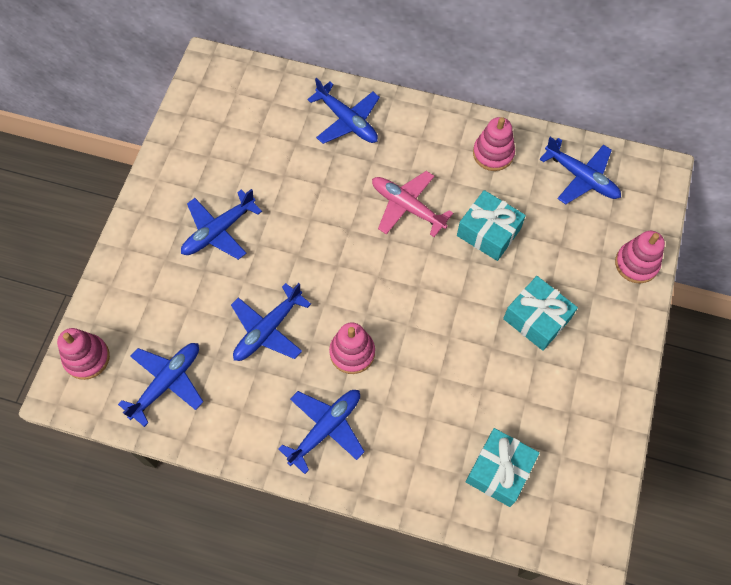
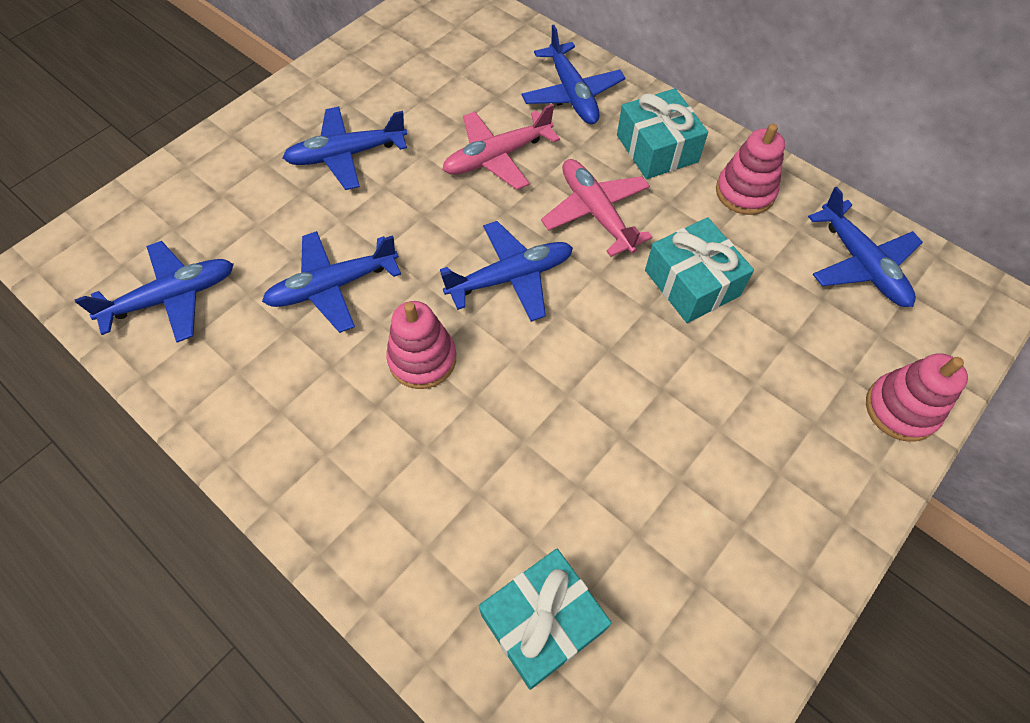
camera: 25 degrees right, 5 degrees down
(87, 358) = (104, 232): pink stacking toy -> none
(322, 191) = (497, 157): none -> pink plane
(325, 428) = (328, 443): blue plane -> blue plane (510, 278)
(536, 319) = (709, 423): turquoise gift -> turquoise gift (657, 148)

